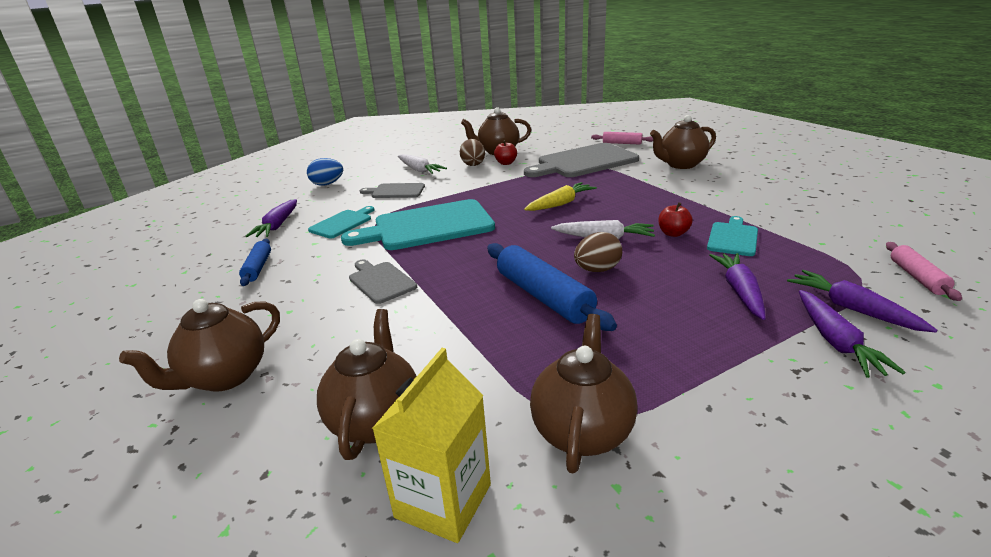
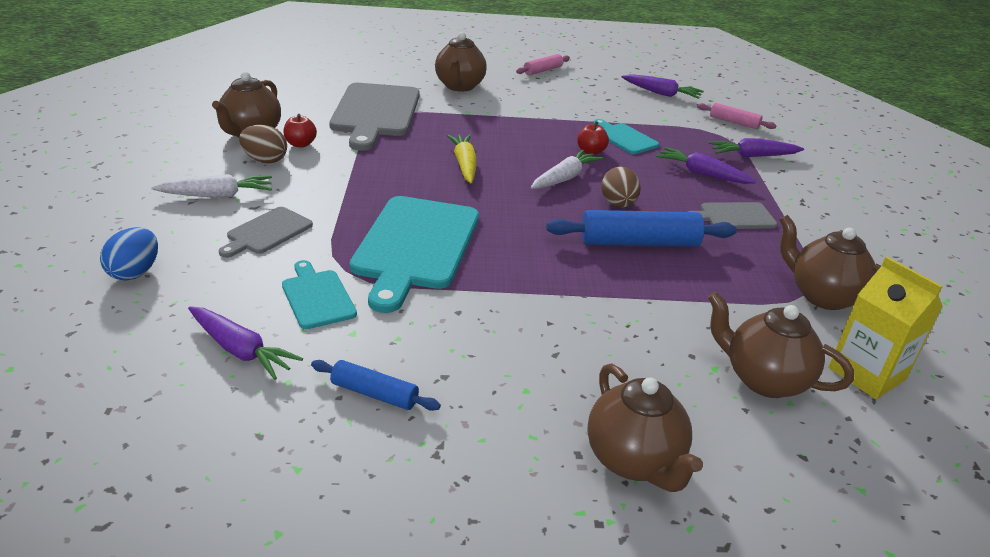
camera: 65 degrees left, 5 degrees up
(381, 281) = (520, 313): grey cutting board -> grey cutting board (734, 216)
(622, 143) = (358, 79): pink rolling pin -> pink rolling pin (543, 70)
(836, 342) = (782, 178): purple carrot -> purple carrot (661, 93)

